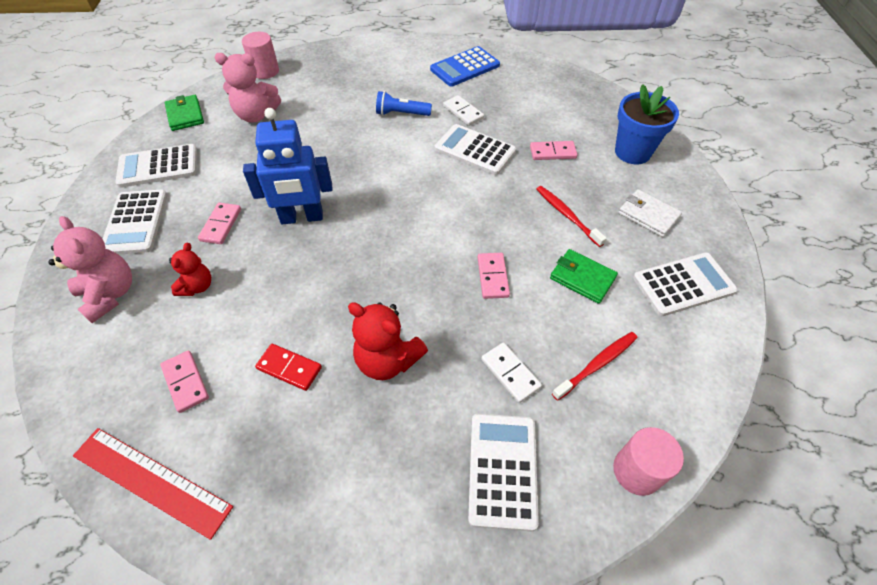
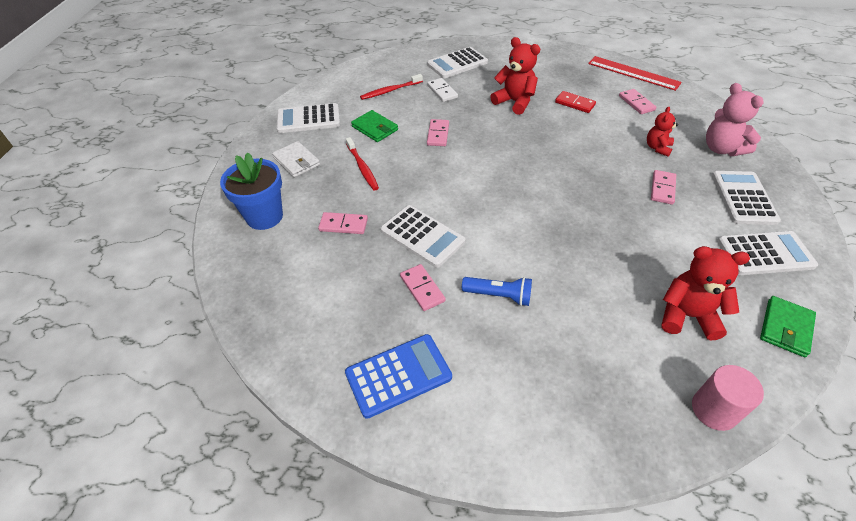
camera: 170 degrees left, 5 degrees down
(185, 115) = (785, 328): green wallet -> green wallet turned 45 degrees clockwise
(256, 115) = (687, 316): pink teddy bear -> red teddy bear
(302, 218) = (591, 187): blue robot -> none
(463, 112) = (422, 288): white domino -> pink domino
(503, 470) = (457, 63): white calculator -> white calculator turned 45 degrees clockwise
(637, 471) = (393, 58): pink cylinder -> none

